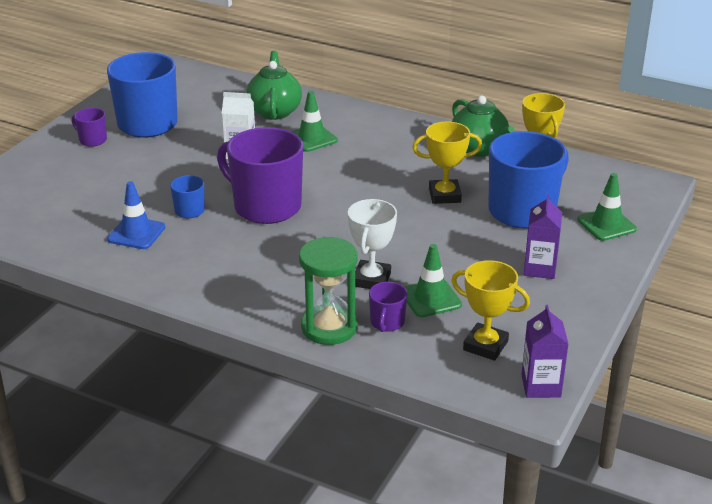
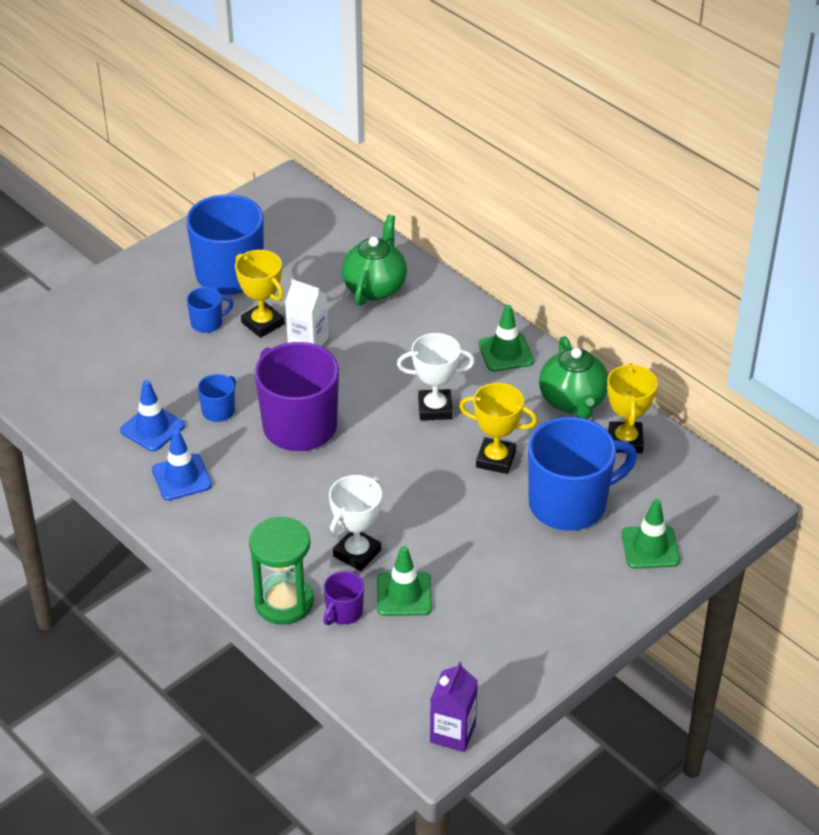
camera: 20 degrees right, 10 degrees up
(92, 140) = (163, 284): purple mug -> none
(146, 157) = (207, 323): none -> blue mug
(183, 261) = (181, 477): none -> blue traffic cone
(311, 138) = (395, 339): green traffic cone -> green traffic cone (505, 352)
(373, 174) = (435, 408): none -> white trophy
(485, 346) = (426, 669): yellow trophy -> yellow trophy (262, 323)
(539, 268) = (540, 587): purple carton -> none

